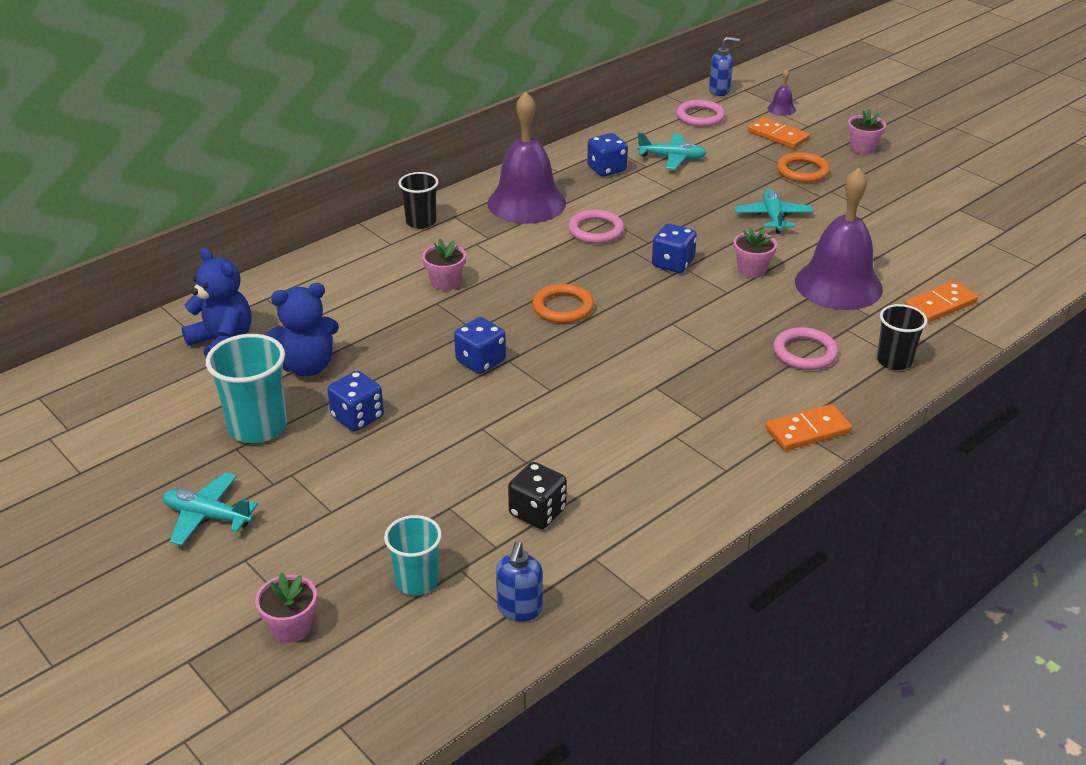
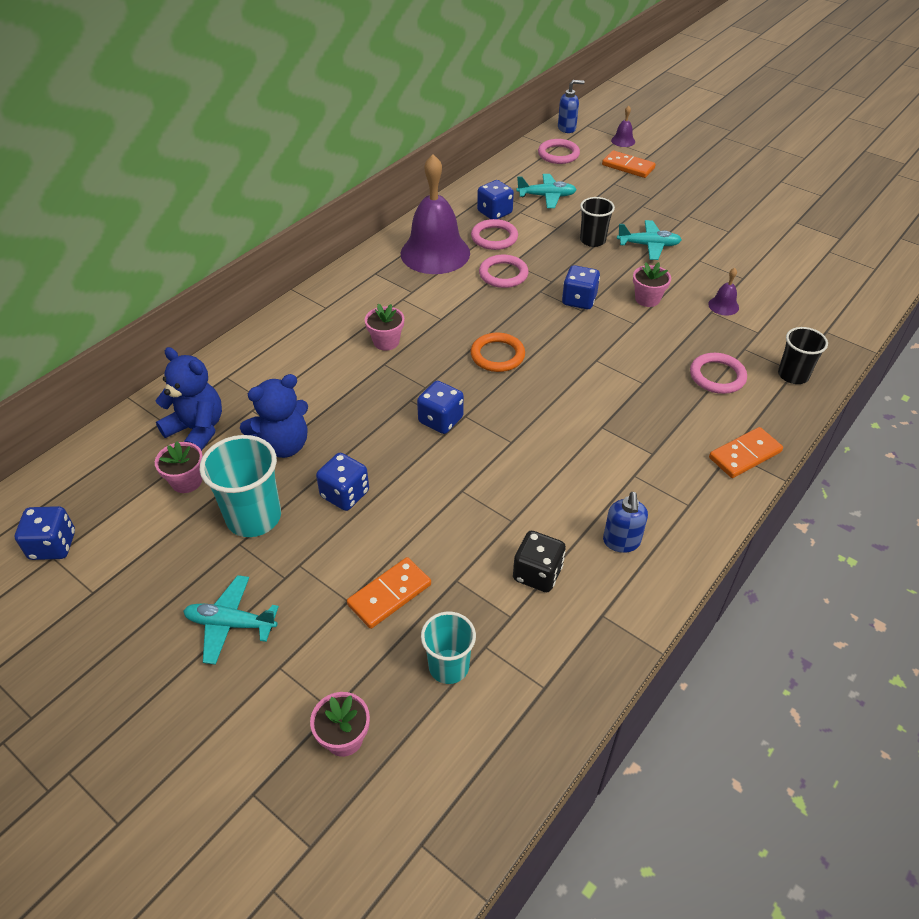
camera: 10 degrees left, 10 degrees up
(52, 428) = (53, 545): none -> blue dice
(421, 222) = (347, 282): black cup -> black cup (592, 240)
(519, 609) = (551, 682): blue soap dispenser -> blue soap dispenser (621, 542)
(598, 193) = (494, 237): none -> pink ring
(773, 217) = (648, 245): turquoise plane -> turquoise plane turned 105 degrees clockwise
(802, 171) = (659, 198): orange ring -> none
(838, 285) = (723, 306): purple bell -> purple bell, size x0.40
(862, 148) = (701, 172): pink flower pot -> pink flower pot (186, 481)
(940, 305) = (812, 316): orange domino -> orange domino (389, 595)

